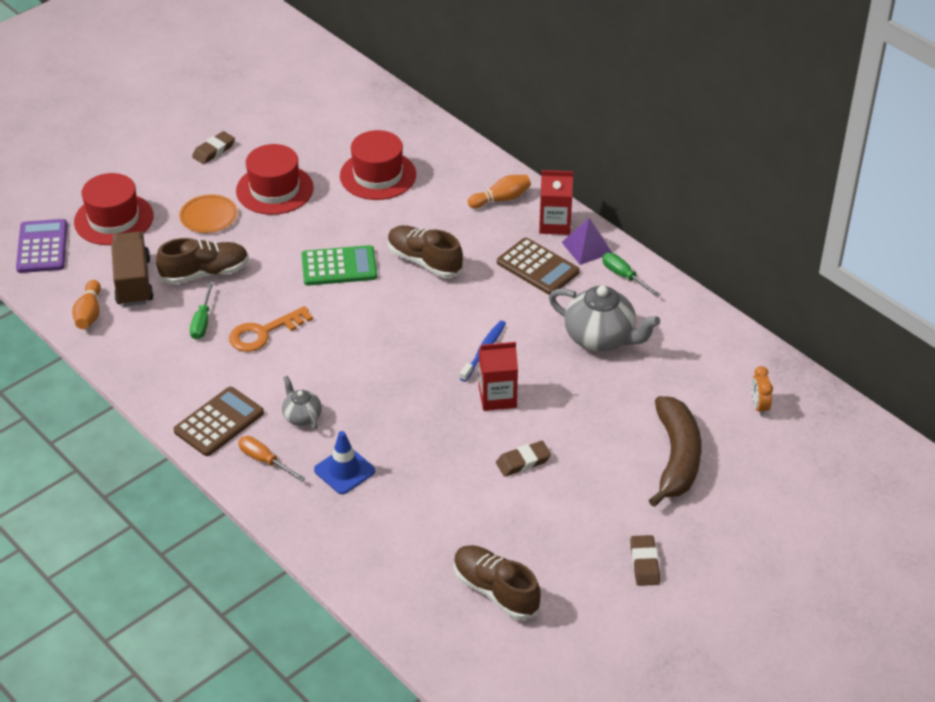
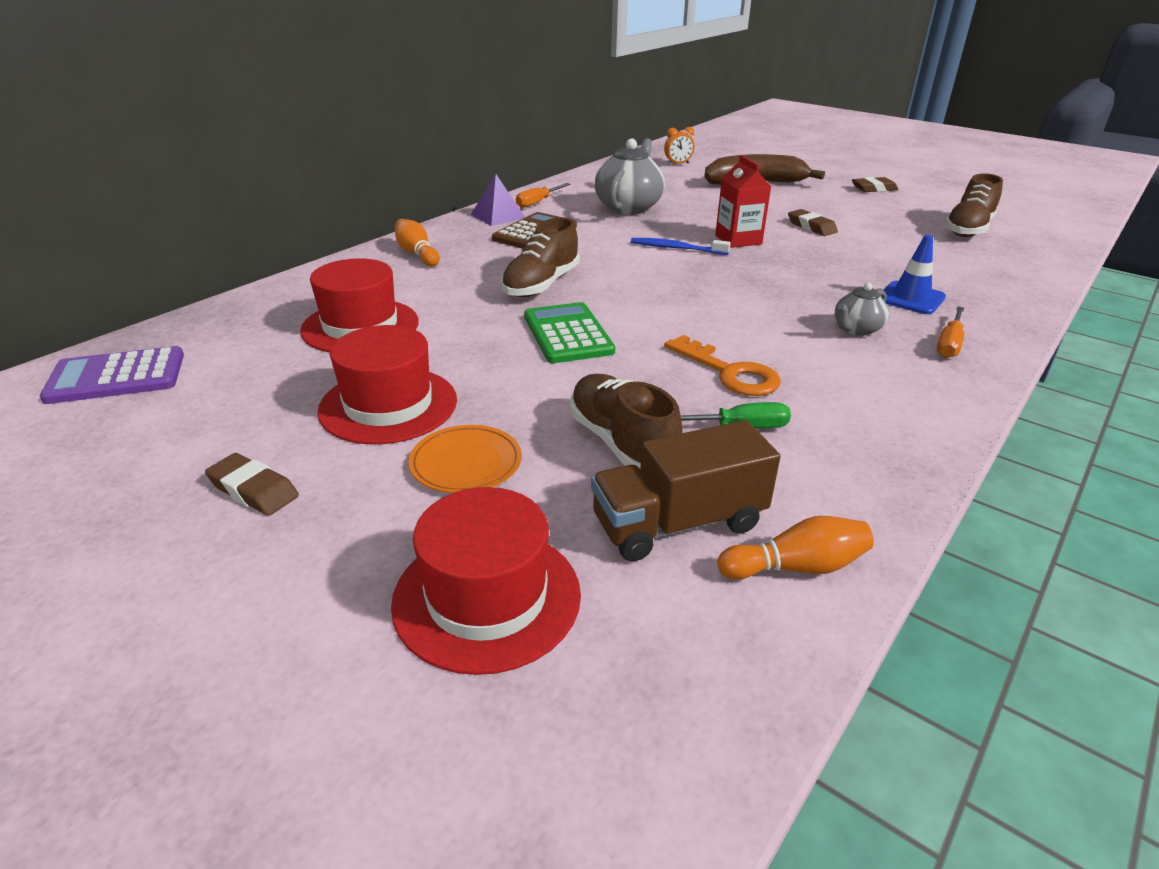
camera: 100 degrees left, 10 degrees down
(42, 247) = (615, 716): purple calculator -> purple calculator (116, 377)
(219, 422) = (922, 383): brown calculator -> none
(554, 224) = (461, 229): red carton -> none
(624, 276) = (538, 202): green screwdriver -> orange screwdriver

